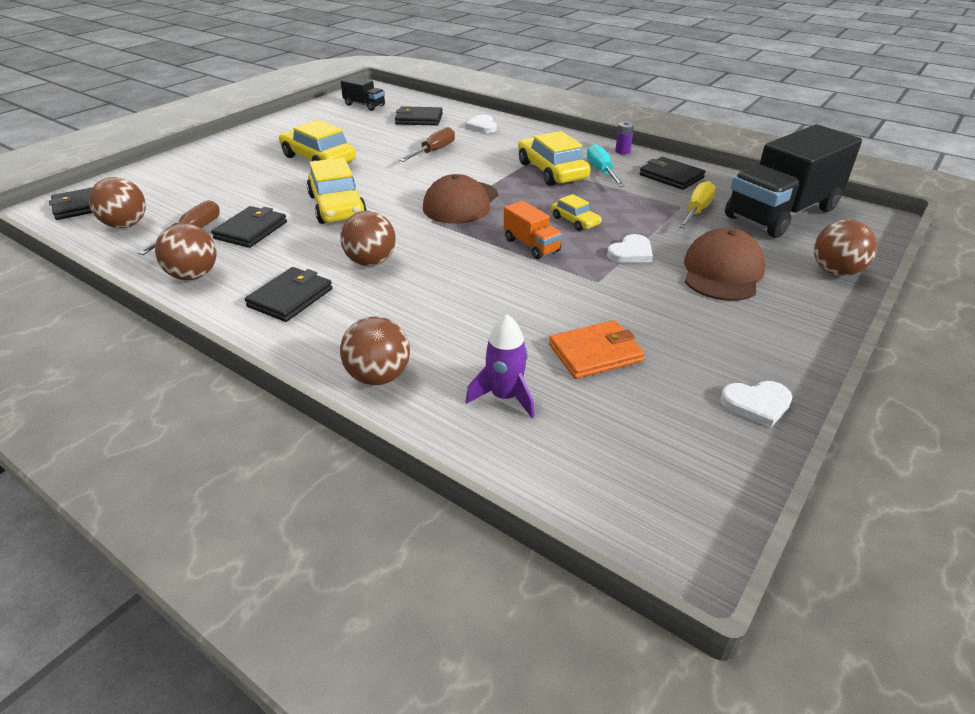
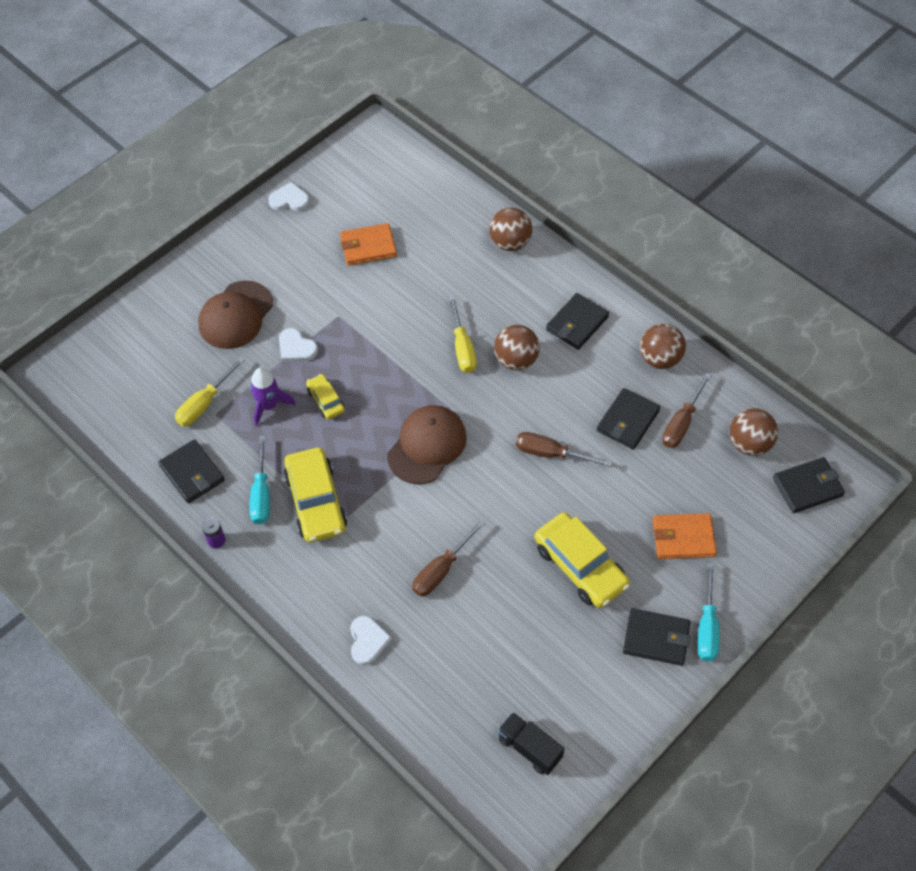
camera: 170 degrees left, 20 degrees up
(224, 144) = (707, 627): none -> turquoise screwdriver
(224, 175) = (683, 538): none -> orange wallet
(337, 206) = (551, 453): yellow car -> brown screwdriver
(419, 119) = (451, 679): black wallet -> black wallet (656, 638)
(436, 267) = (462, 347): none -> yellow screwdriver
(505, 397) = (434, 220): purple rocket -> purple rocket (269, 406)
(531, 245) = (377, 367): orange truck -> none
(631, 252) = (296, 348): white heart -> white heart turned 105 degrees counterclockwise
(781, 213) = (128, 390): black truck -> none
(835, 272) = (148, 305): brown ball -> none

